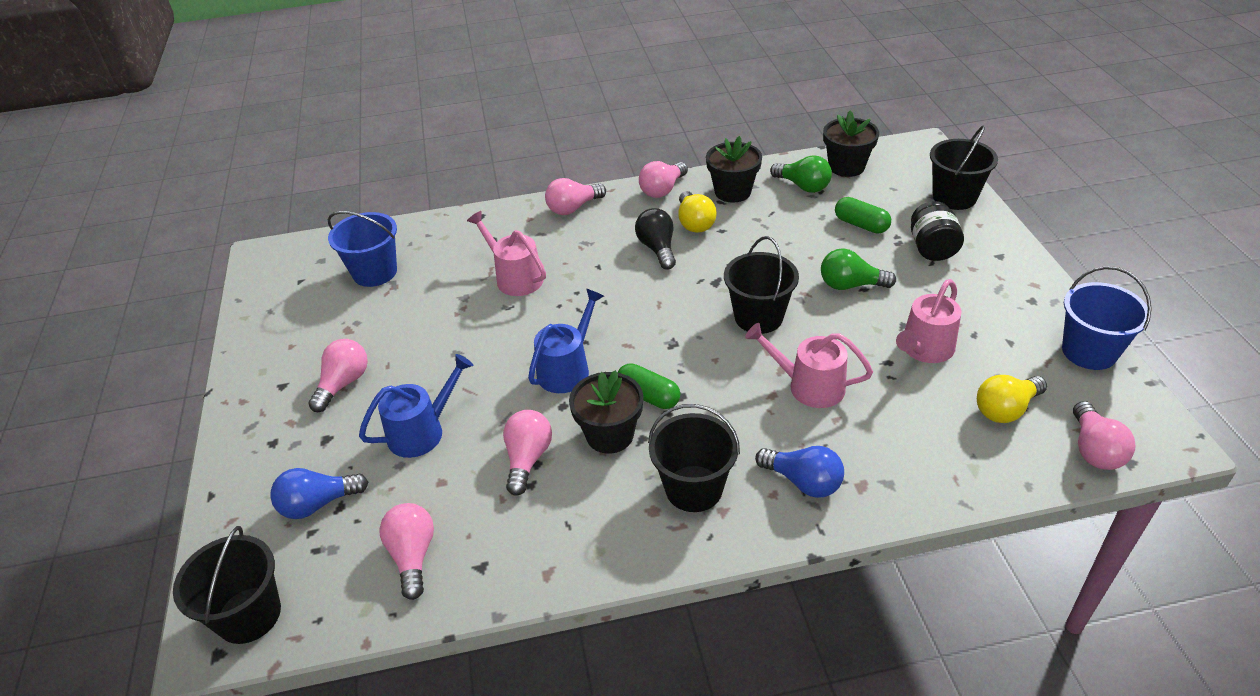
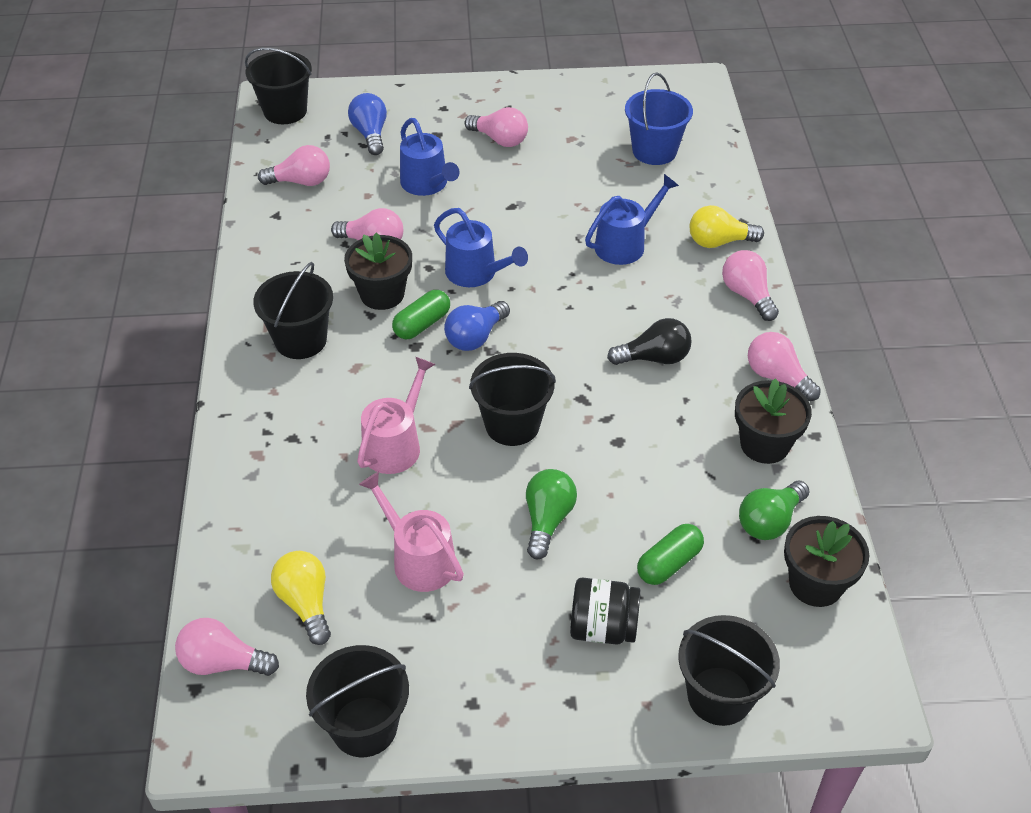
camera: 95 degrees right, 5 degrees up
(515, 277) = (625, 244): pink watering can -> blue watering can
(694, 223) = (700, 397): yellow light bulb -> yellow light bulb (719, 242)
(803, 482) = (278, 414): blue light bulb -> blue light bulb (475, 337)
(1089, 351) = (364, 726): blue bucket -> black bucket

